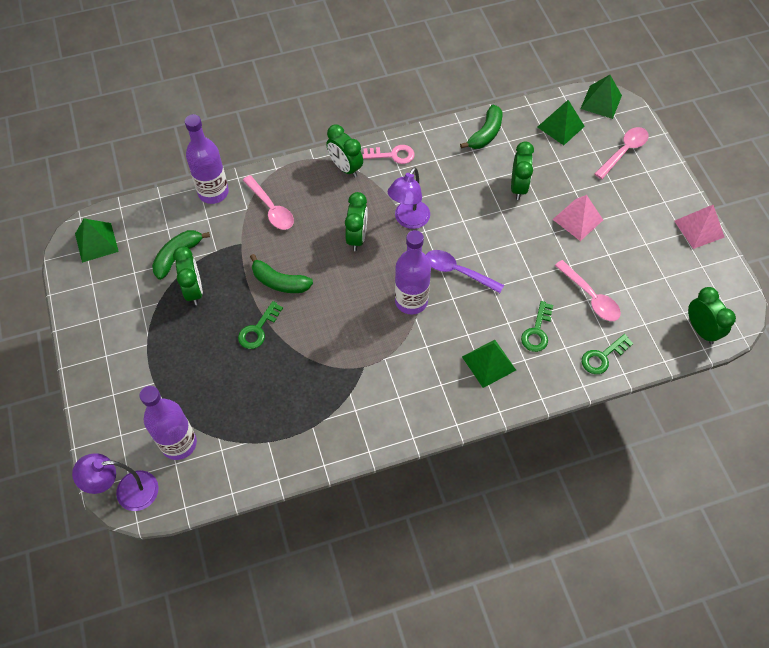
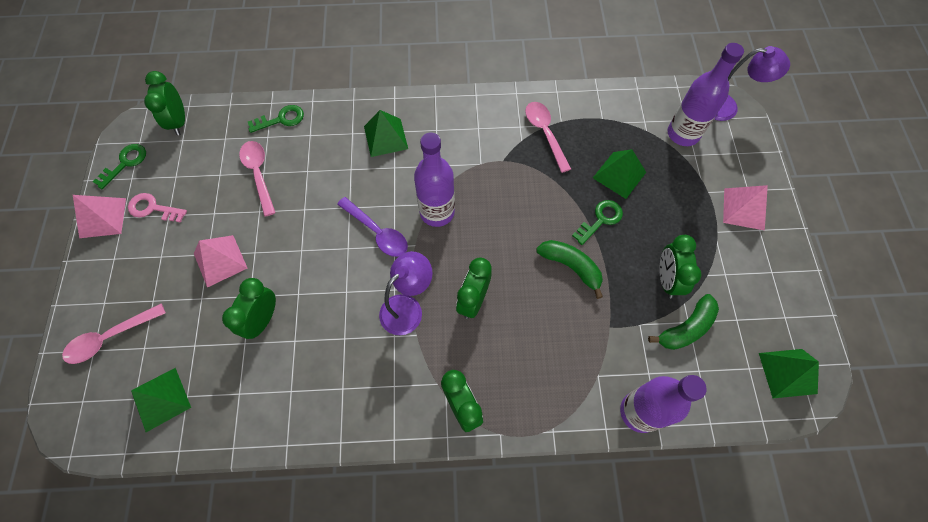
camera: 165 degrees left, 5 degrees up
(119, 373) = (744, 209): none -> pink pyramid
(271, 208) = (568, 367): pink spoon -> pink spoon (545, 134)
(392, 155) = (395, 411): pink key -> pink key (153, 208)
(485, 134) = (262, 414): green banana -> none
(537, 331) = (327, 155): green key -> green key (125, 163)
(601, 102) = (84, 427): green pyramid -> green pyramid (619, 175)

